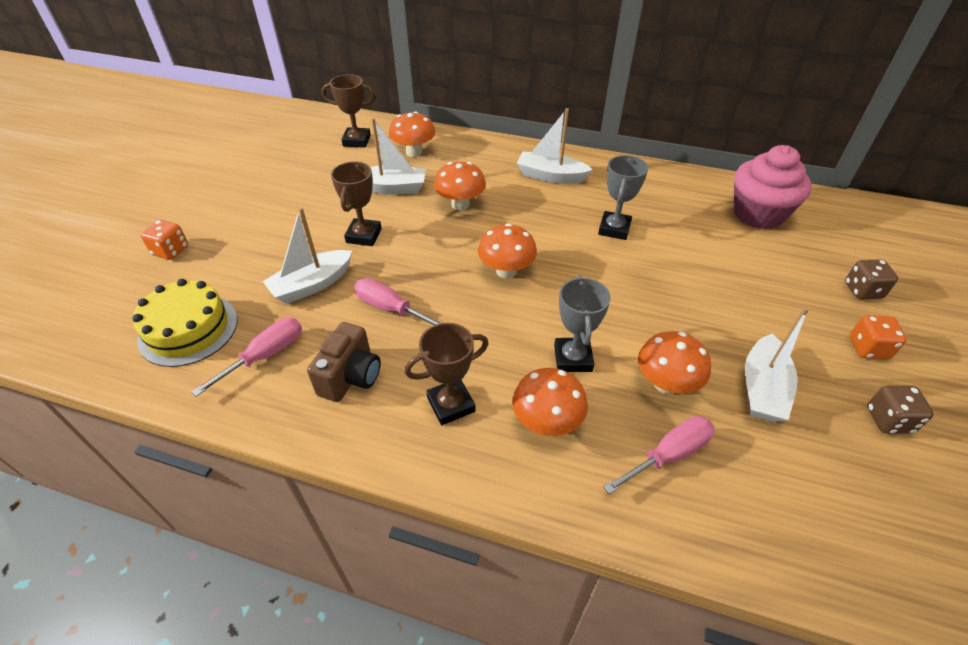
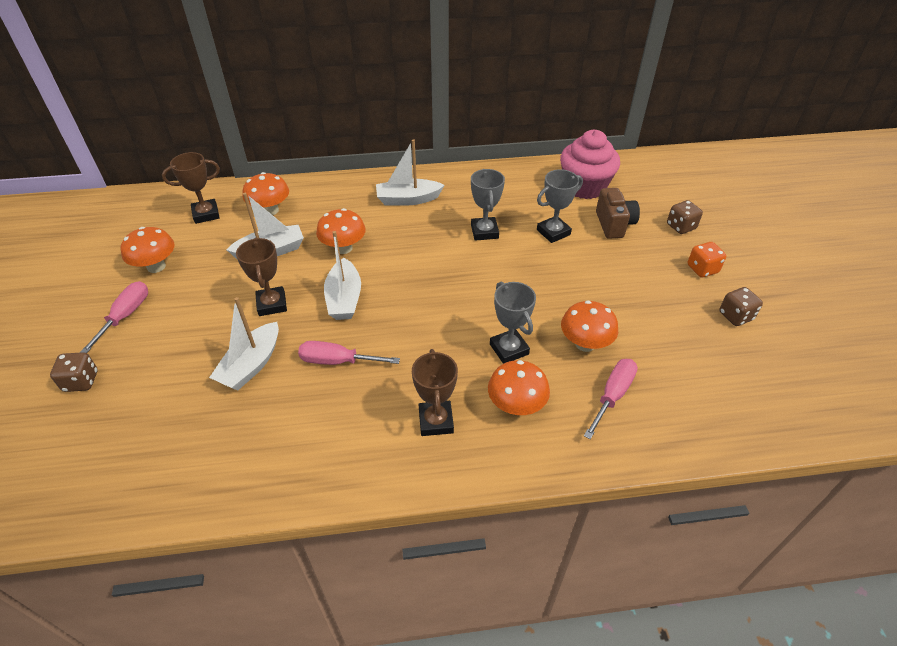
camera: 25 degrees left, 0 degrees up
(171, 251) = (81, 381): orange dice -> brown dice
(188, 329) = (155, 448): yellow cake -> none
(265, 356) = (249, 443): pink screwdriver -> pink screwdriver (125, 316)
(350, 377) = (339, 431): brown camera -> brown camera (614, 224)
(451, 404) = (436, 421): brown trophy -> brown trophy turned 45 degrees counterclockwise
(506, 271) = (417, 295): orange mushroom -> orange mushroom (156, 266)
(693, 251) = (553, 232): none -> grey trophy
(762, 388) = (650, 323): white boat -> white boat (344, 298)

